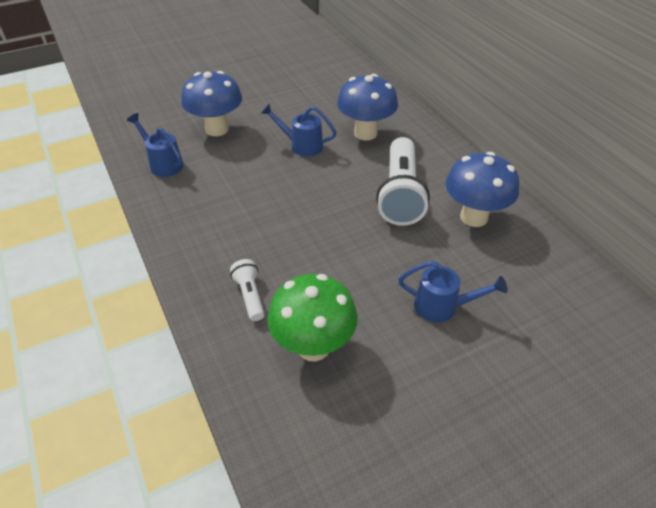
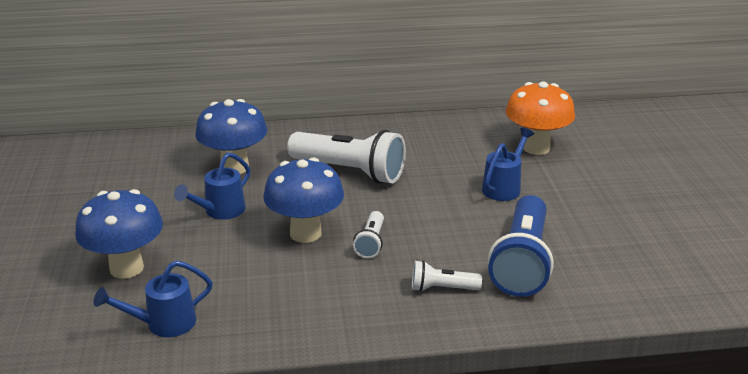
camera: 70 degrees left, 15 degrees down
(298, 235) = (371, 243): none -> white flashlight
(313, 346) = (522, 262): green mushroom -> blue flashlight
(473, 217) = (406, 144): blue mushroom -> blue mushroom (305, 233)
(545, 319) = (536, 148): none -> orange mushroom

